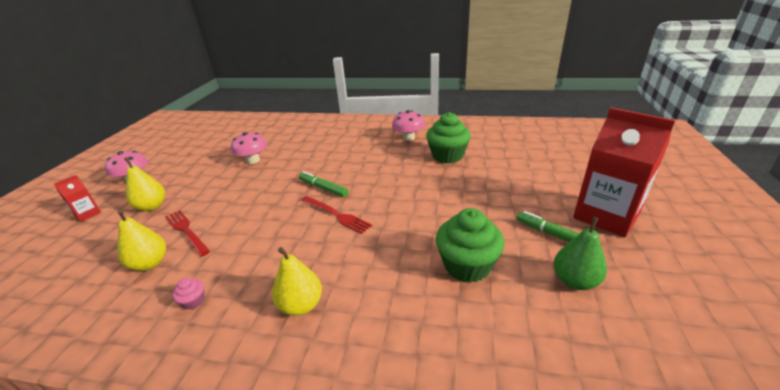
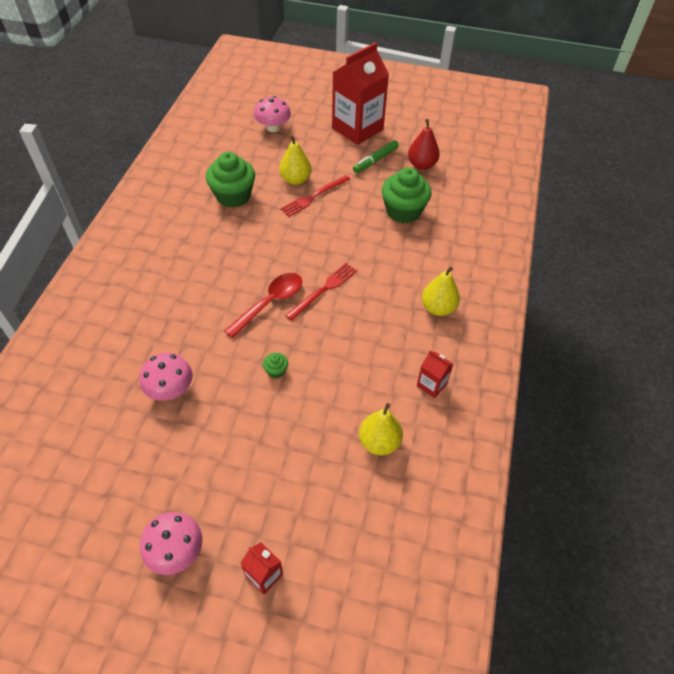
camera: 90 degrees left, 20 degrees up
(152, 206) = (265, 487): yellow pear -> yellow pear (295, 180)
(186, 231) = (328, 424): red fork -> red fork (314, 196)
(193, 301) = (431, 384): pink cupcake -> red carton
(252, 199) = (276, 371): none -> green cupcake
(323, 188) = (270, 303): green marker -> red spoon
(408, 138) = (173, 222): pink mushroom -> pink mushroom (273, 127)
(575, 281) = (422, 165): green pear -> red pear

